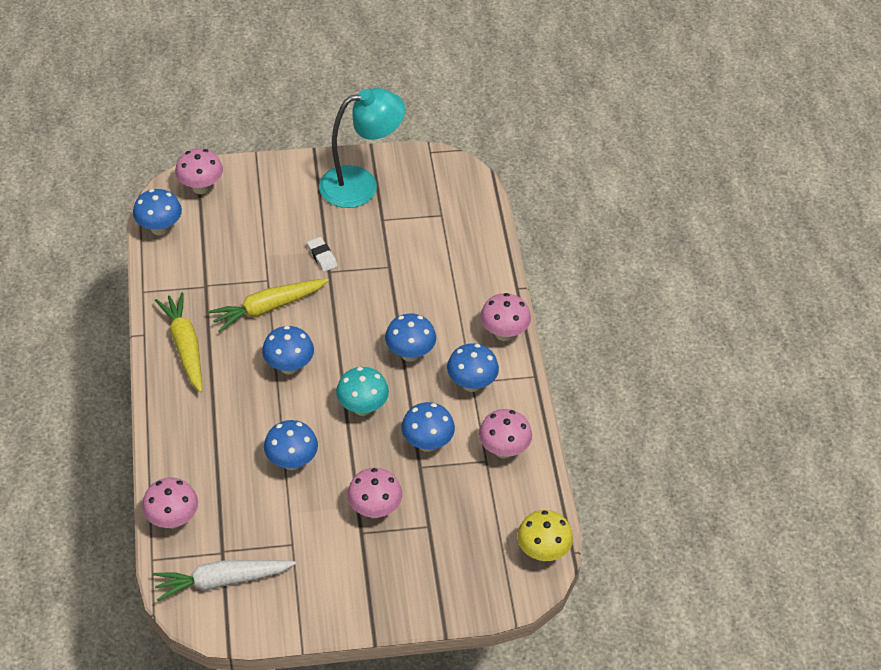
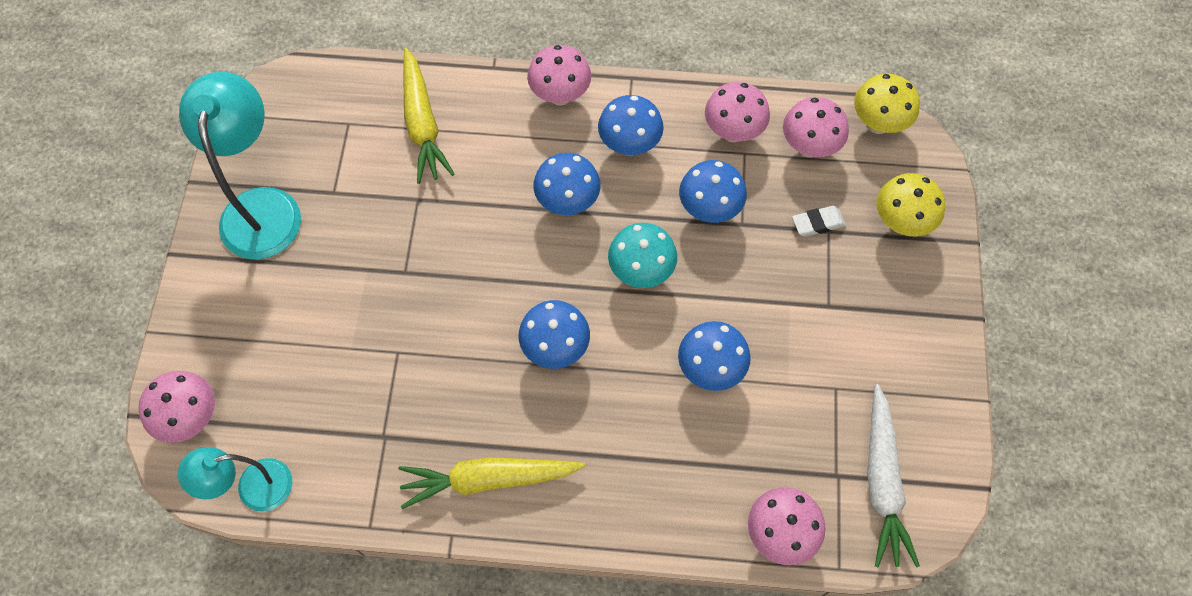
camera: 75 degrees left, 15 degrees up
(159, 228) = (253, 488): blue mushroom -> turquoise lamp
(268, 308) = (448, 358): yellow carrot -> yellow carrot (422, 123)
(322, 256) = (375, 276): white eraser -> white eraser (818, 223)
(374, 509) = (797, 285): pink mushroom -> pink mushroom (809, 147)
(449, 576) = (900, 222): none -> yellow mushroom

